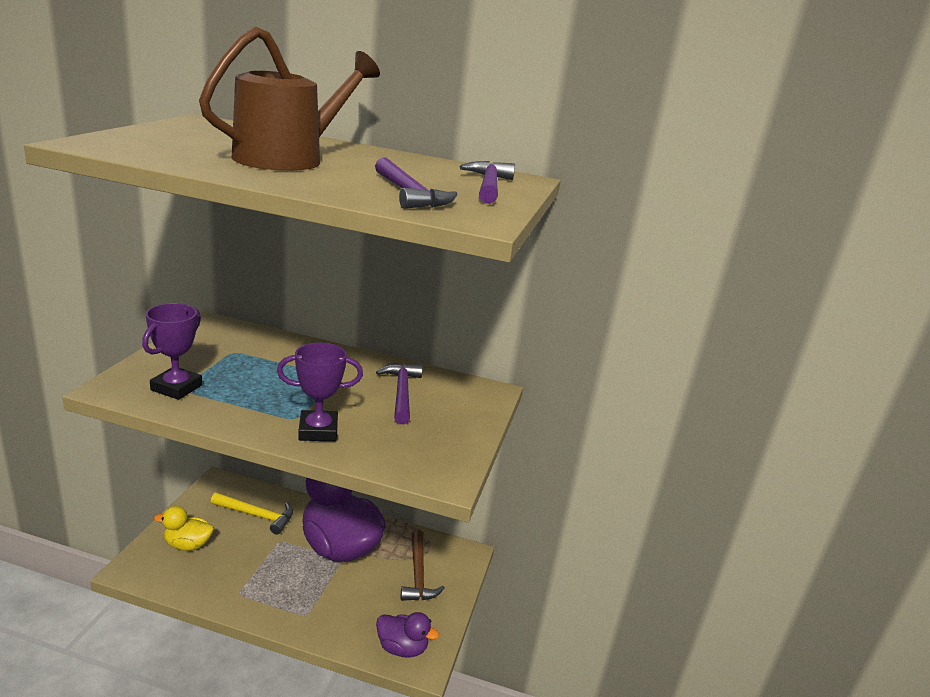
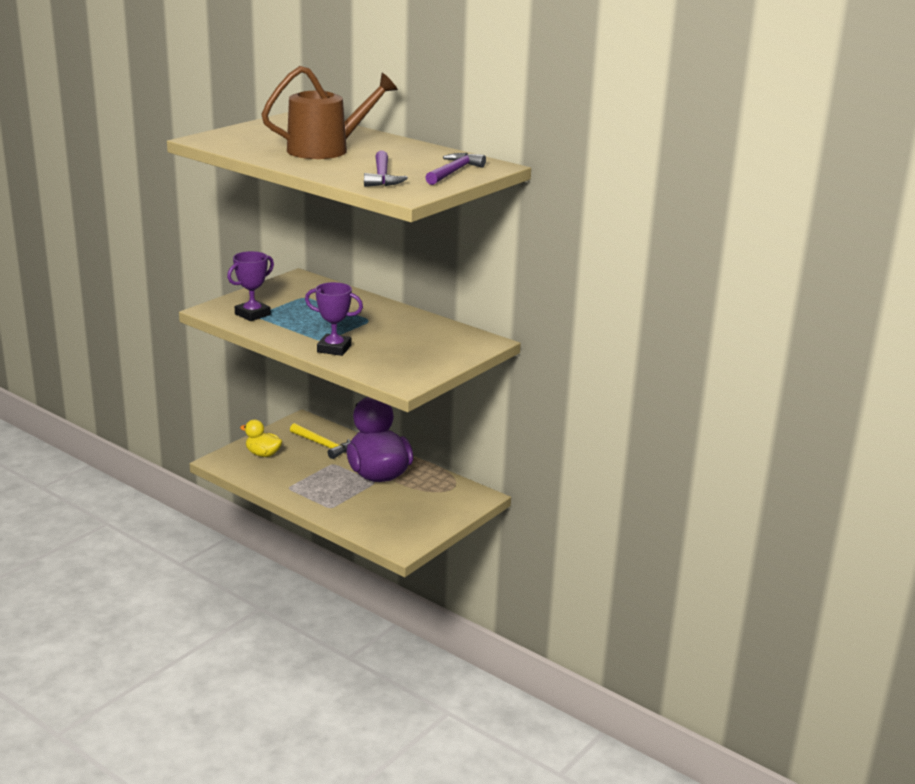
camera: 25 degrees right, 0 degrees up
(401, 393) = (414, 335): purple hammer -> none
(402, 648) = (392, 538): purple duck -> none
(418, 574) = (431, 501): brown hammer -> none

